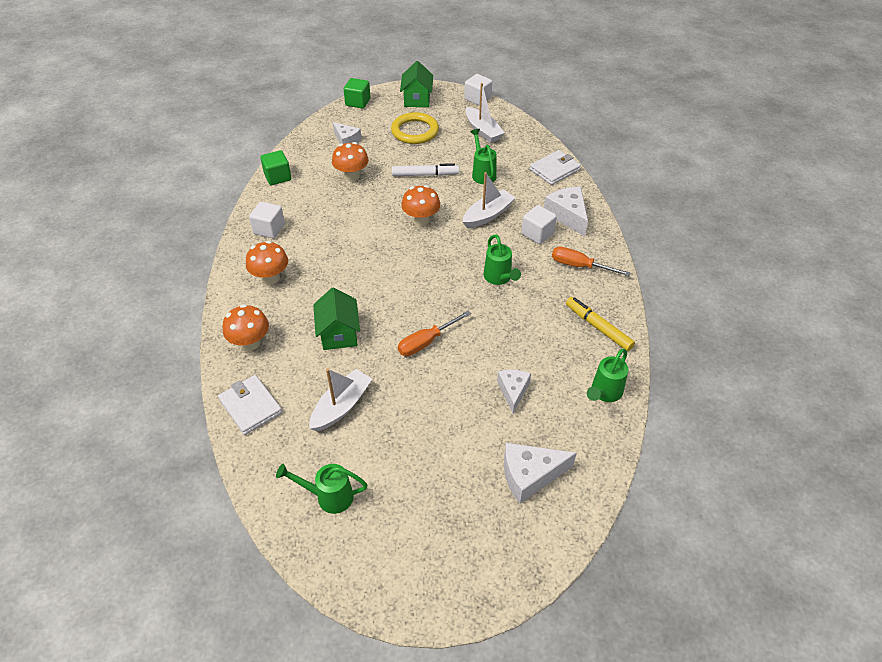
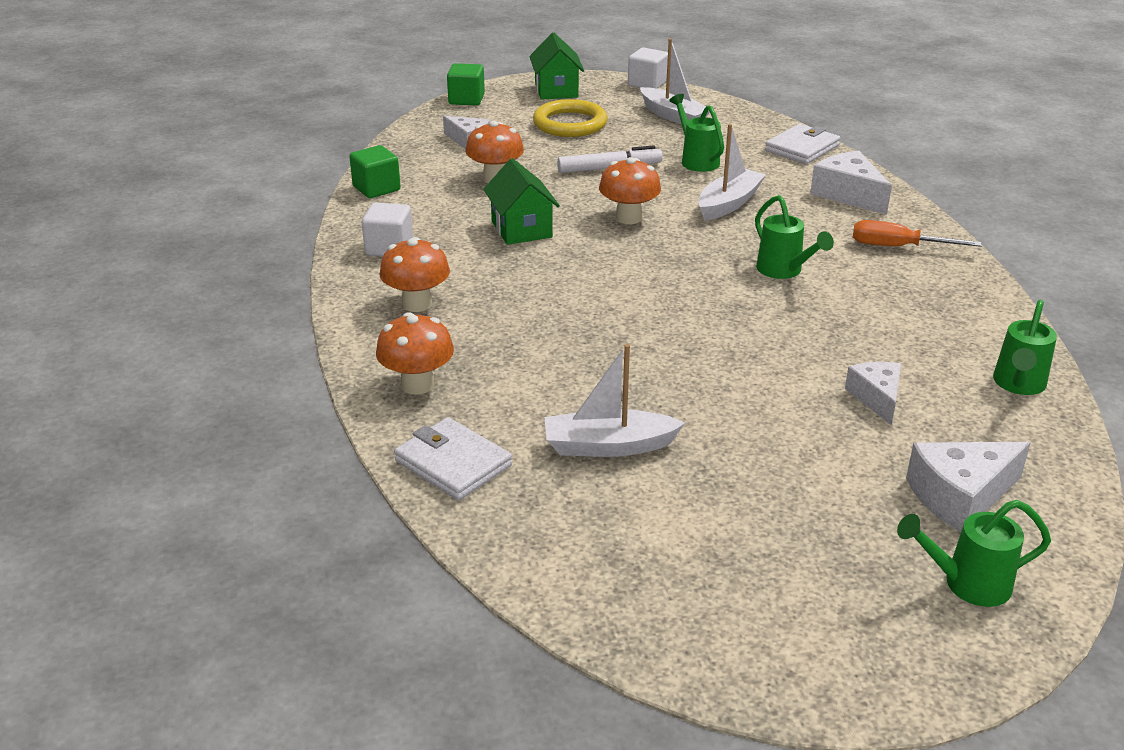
camera: 10 degrees left, 15 degrees down
(329, 496) = (642, 564): green watering can -> green watering can (967, 584)
(339, 334) = (561, 359): green house -> green house (521, 229)
(341, 406) = (608, 446): white boat -> white boat turned 120 degrees counterclockwise
(426, 342) = (709, 354): orange screwdriver -> none
(537, 234) = (814, 217): white cube -> none
(598, 327) = (965, 311): yellow marker -> none

